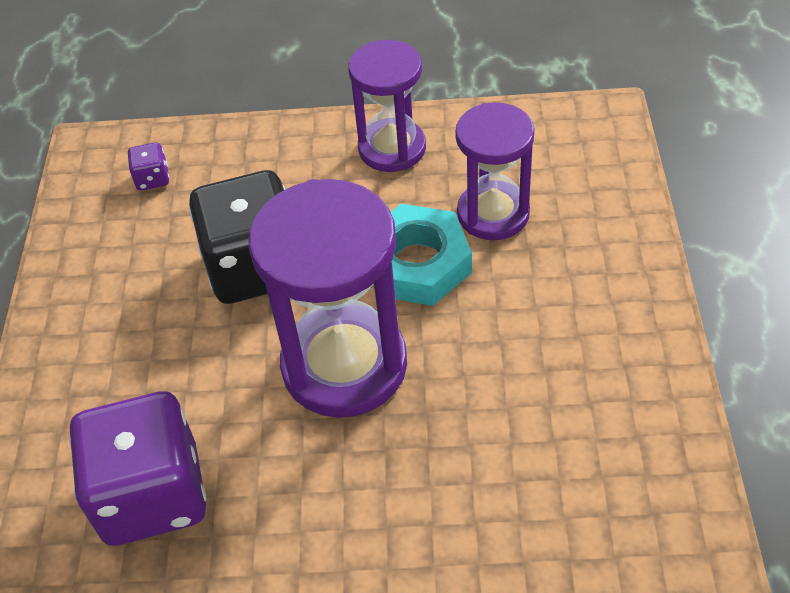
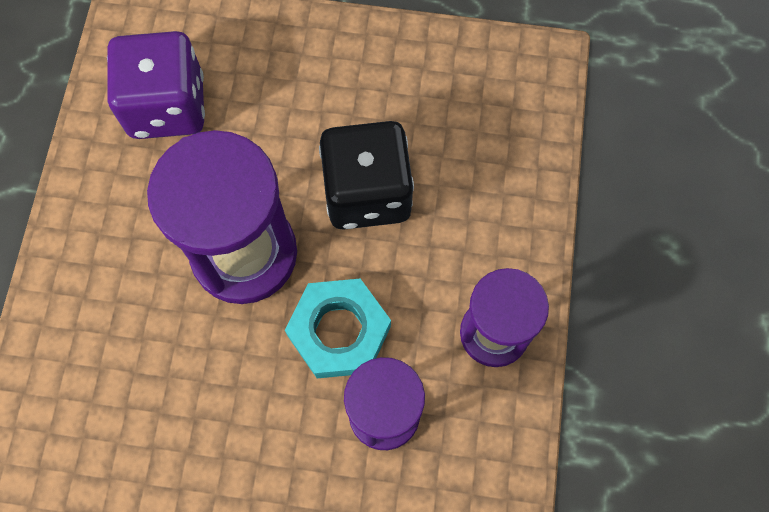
camera: 95 degrees right, 20 degrees up
(152, 179) = (496, 113): purple dice -> none

